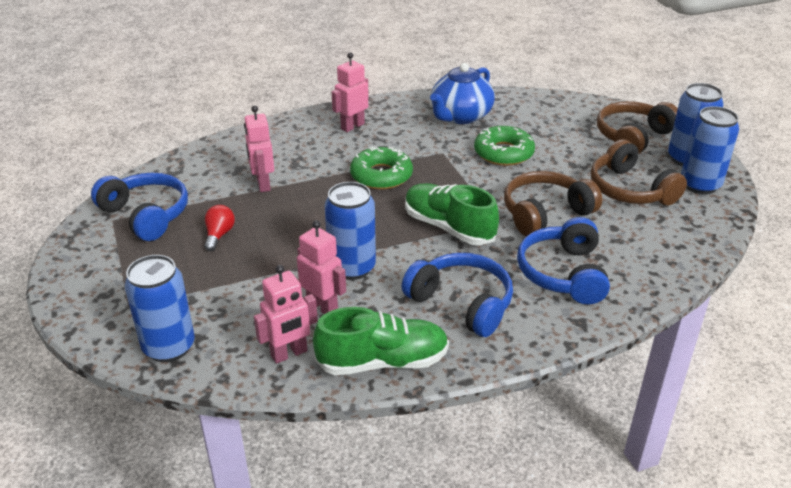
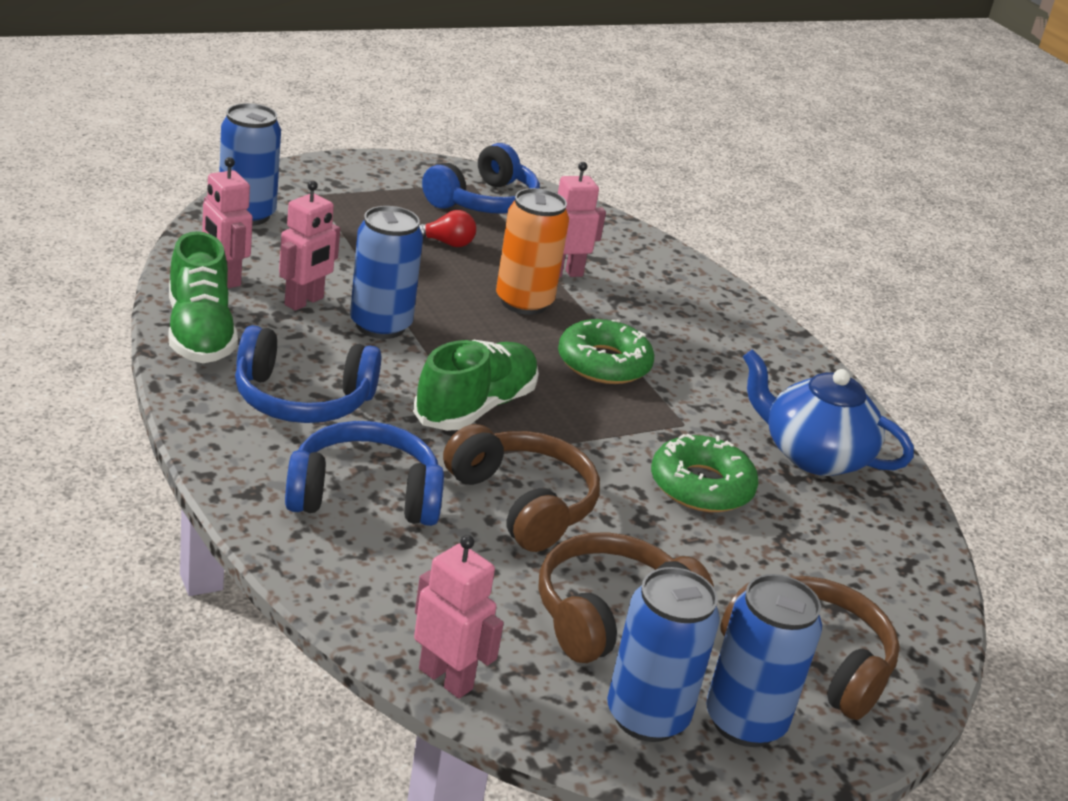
camera: 80 degrees right, 5 degrees down
(307, 203) = (524, 302): none -> orange can
(352, 126) = (740, 349): pink robot -> pink robot (446, 679)
(462, 303) = (302, 399): blue headphones -> blue headphones turned 60 degrees clockwise

